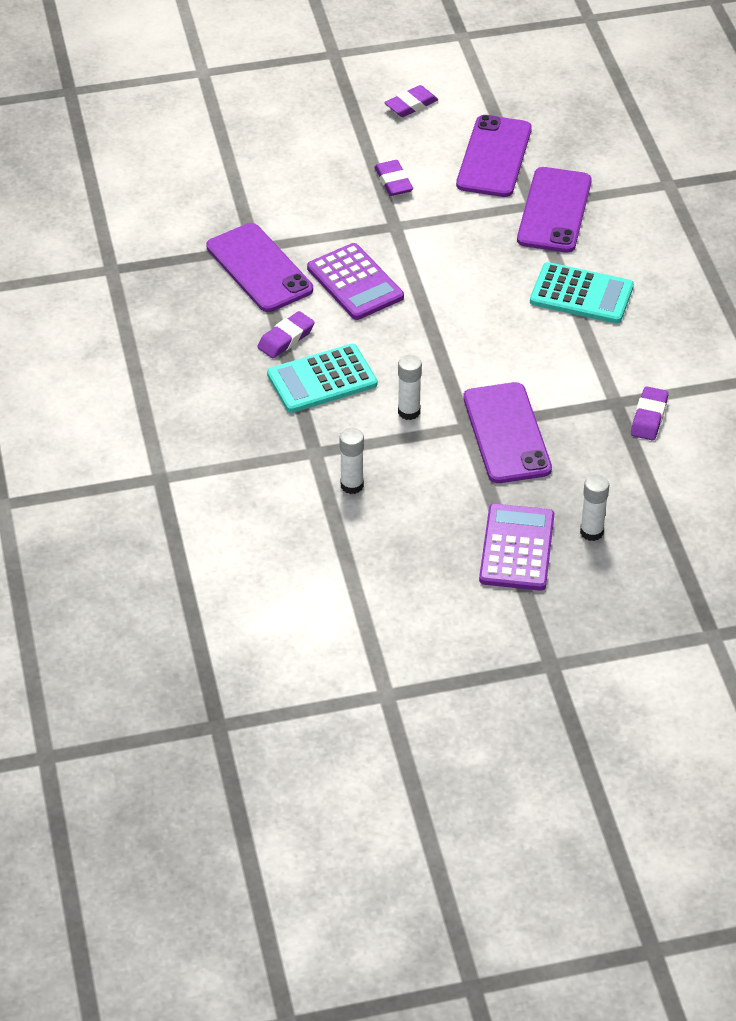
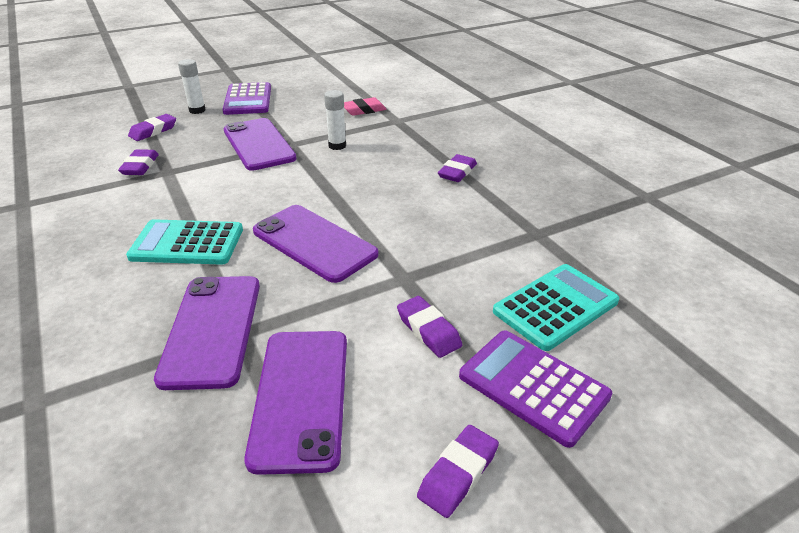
camera: 165 degrees right, 10 degrees down
(259, 268) = (518, 216): purple phone -> purple phone (314, 243)
(322, 379) = (413, 153): turquoise calculator -> turquoise calculator (555, 307)
(352, 485) = (364, 110): white glue stick -> pink eraser
(355, 283) = (420, 219): purple calculator -> purple calculator (533, 386)
(646, 490) = (153, 131): none -> purple eraser

